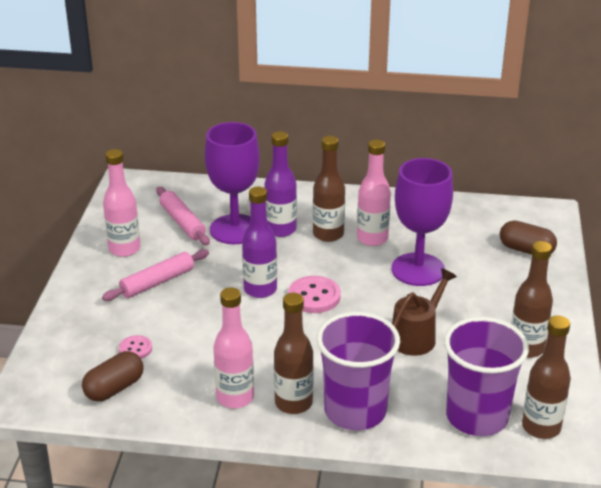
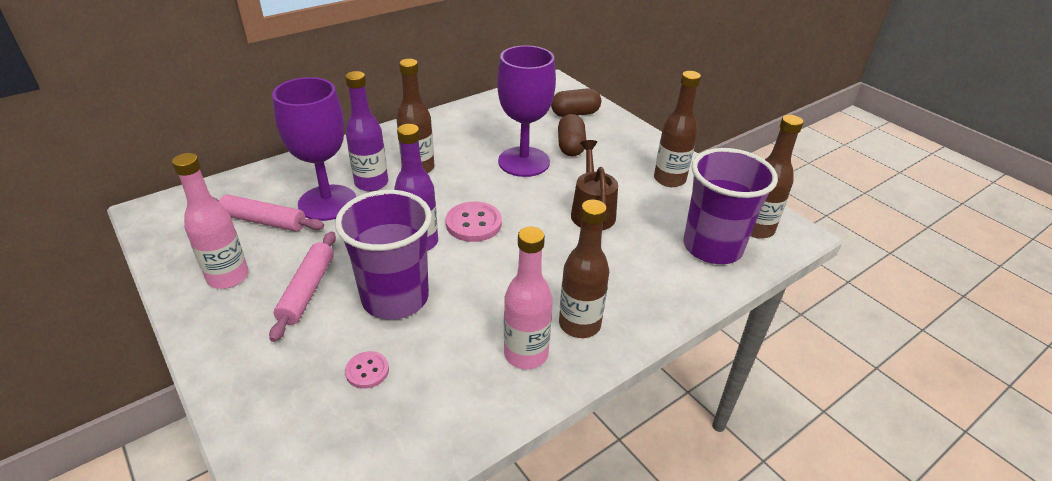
camera: 45 degrees left, 5 degrees up
(114, 388) = (396, 429): brown capsule -> brown capsule (571, 146)
(355, 411) = (633, 299): purple cup -> purple cup (395, 298)
(372, 238) = (458, 155): pink bottle -> none

